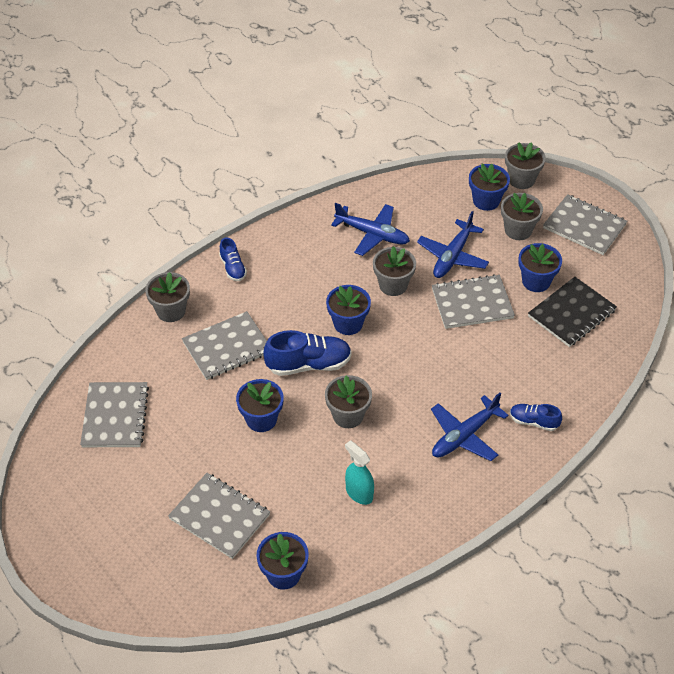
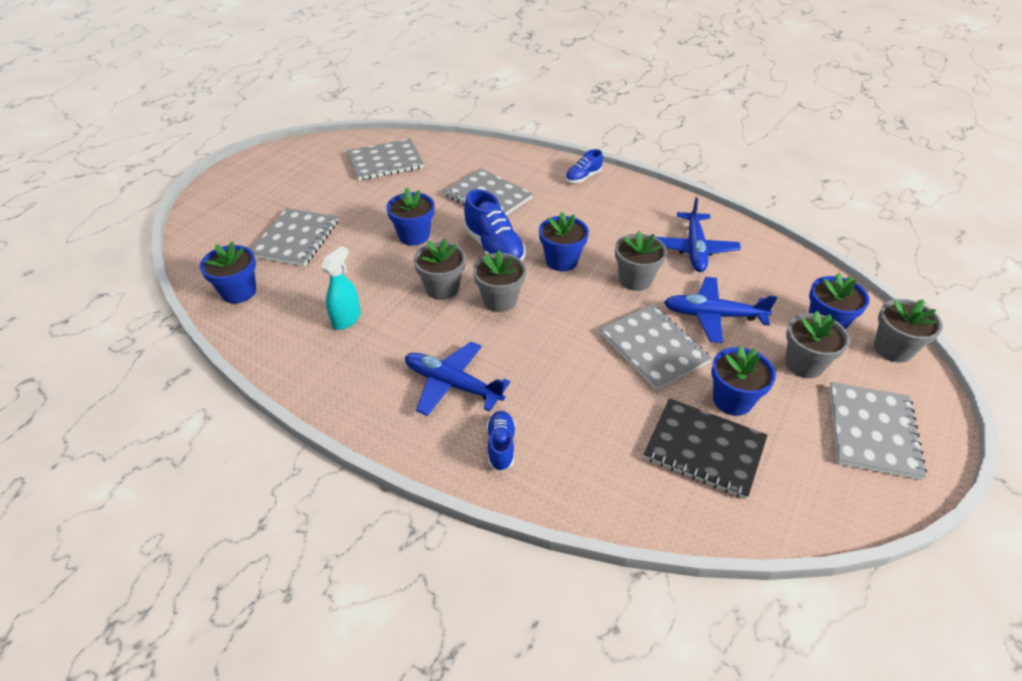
camera: 70 degrees right, 5 degrees down
(171, 311) = (511, 159): grey flower pot -> grey flower pot (500, 300)

